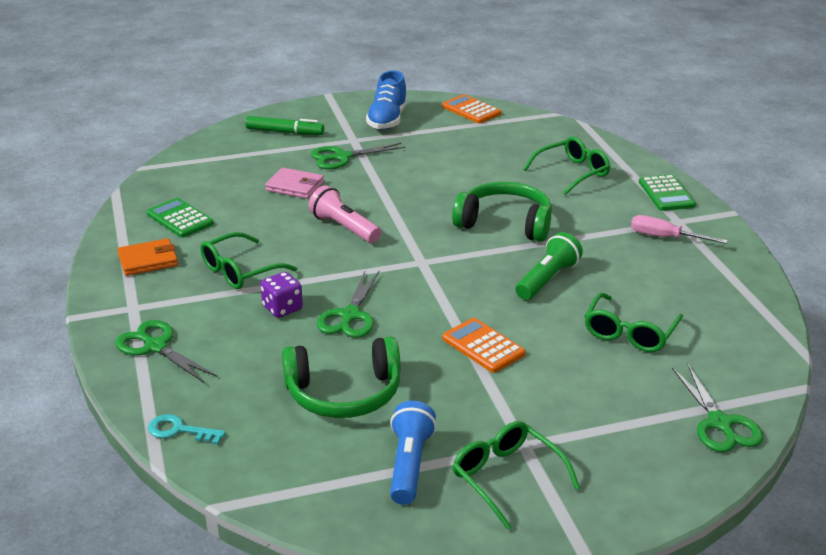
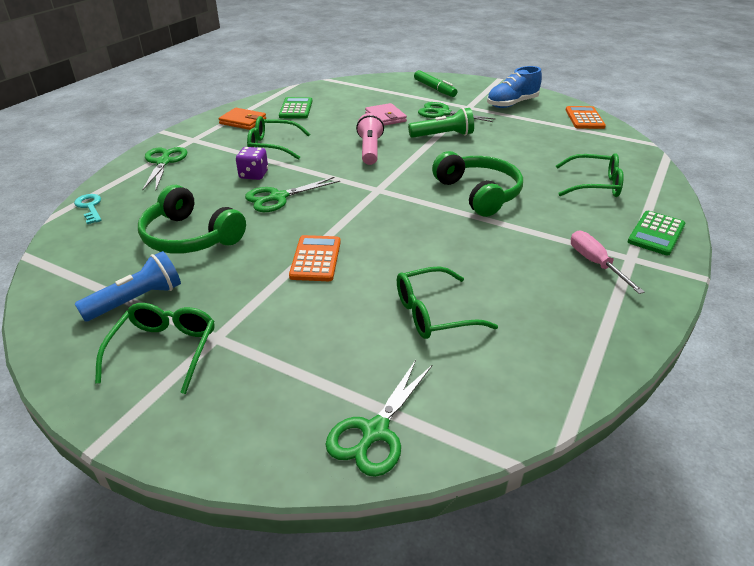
camera: 45 degrees right, 5 degrees up
(547, 279) = (441, 242): green flashlight -> green flashlight (443, 135)

